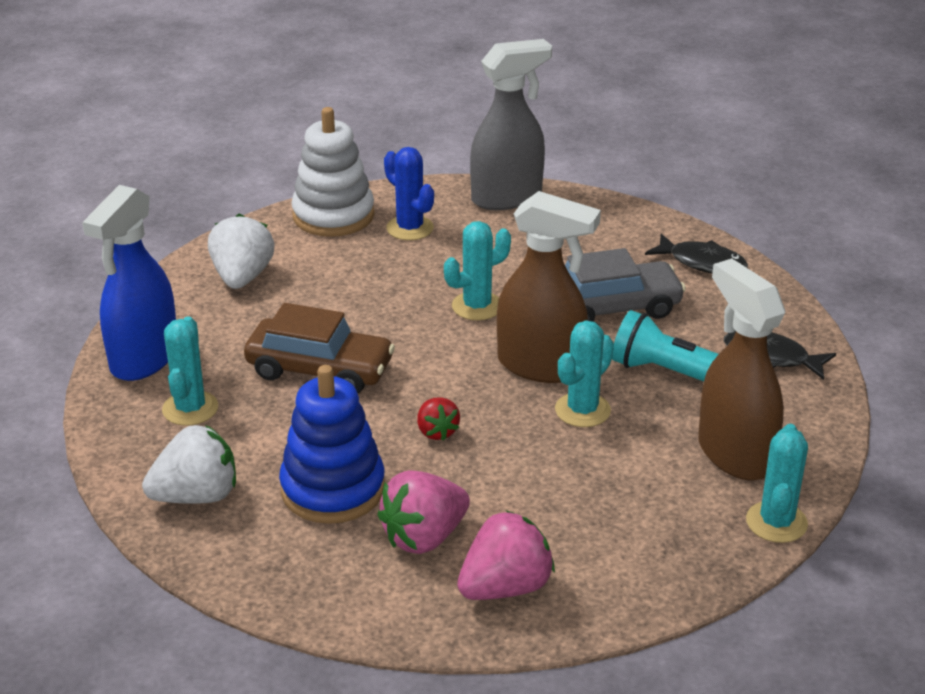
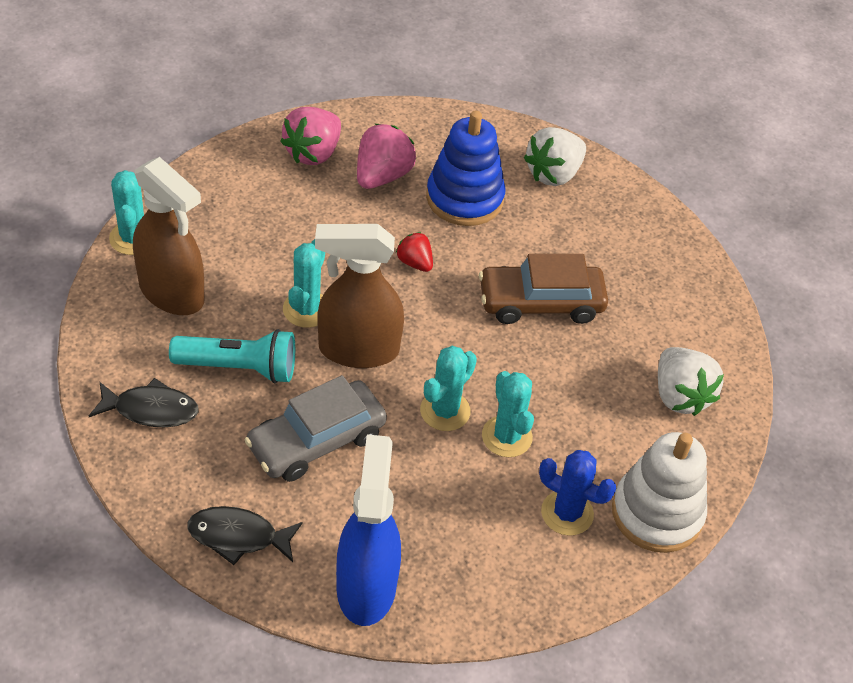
camera: 155 degrees right, 15 degrees up
(144, 359) = (686, 281): blue spray bottle -> blue spray bottle (366, 586)
(190, 408) = (613, 242): turquoise cactus -> turquoise cactus (507, 436)
(507, 197) = (489, 601): grey spray bottle -> none

